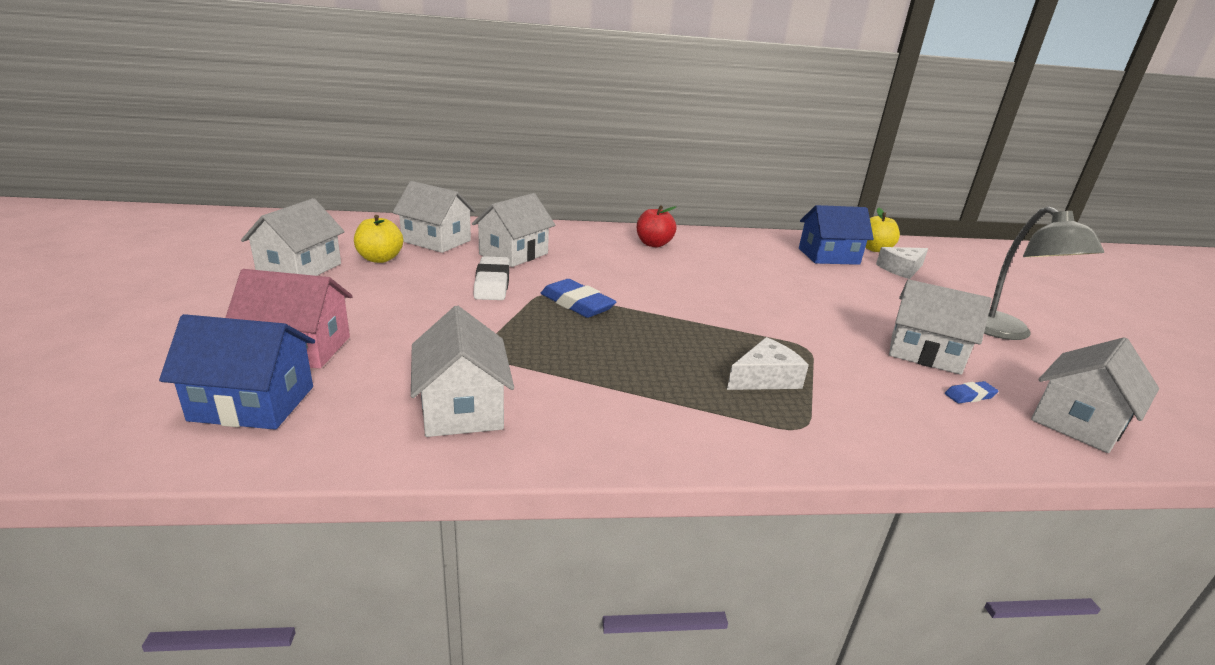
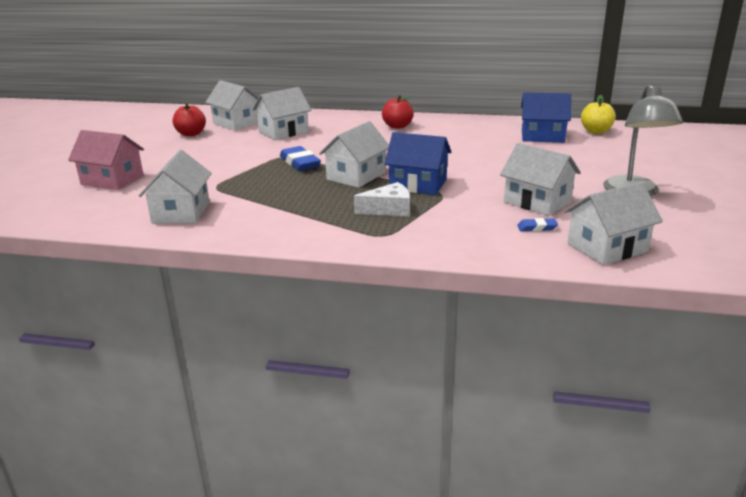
camera: 20 degrees right, 0 degrees up
(253, 403) = (74, 203): blue house -> blue house (418, 184)
(300, 269) = (138, 139): white house -> white house (356, 176)
(380, 259) = (191, 134): yellow apple -> red apple
(492, 283) = (253, 150): white eraser -> none
(901, 269) = (600, 147): white cheese -> none

